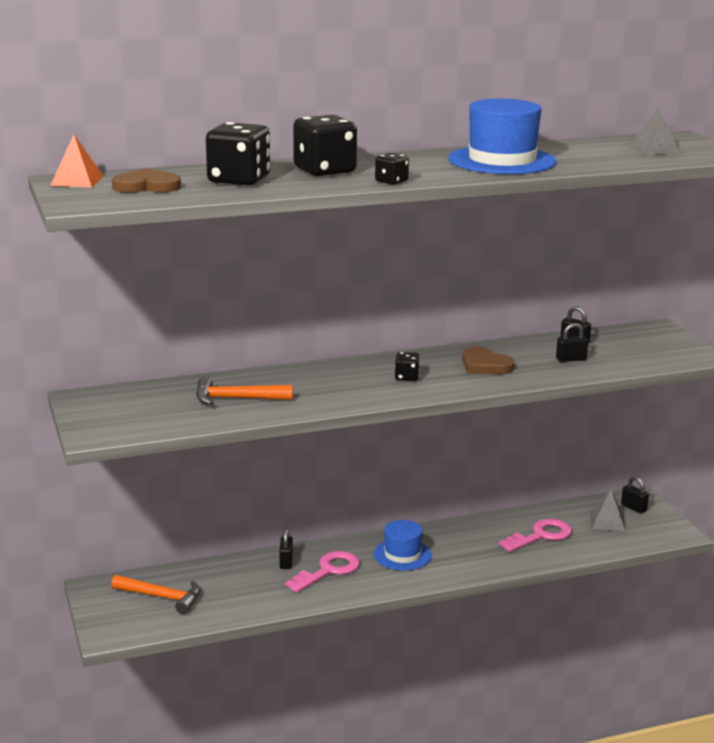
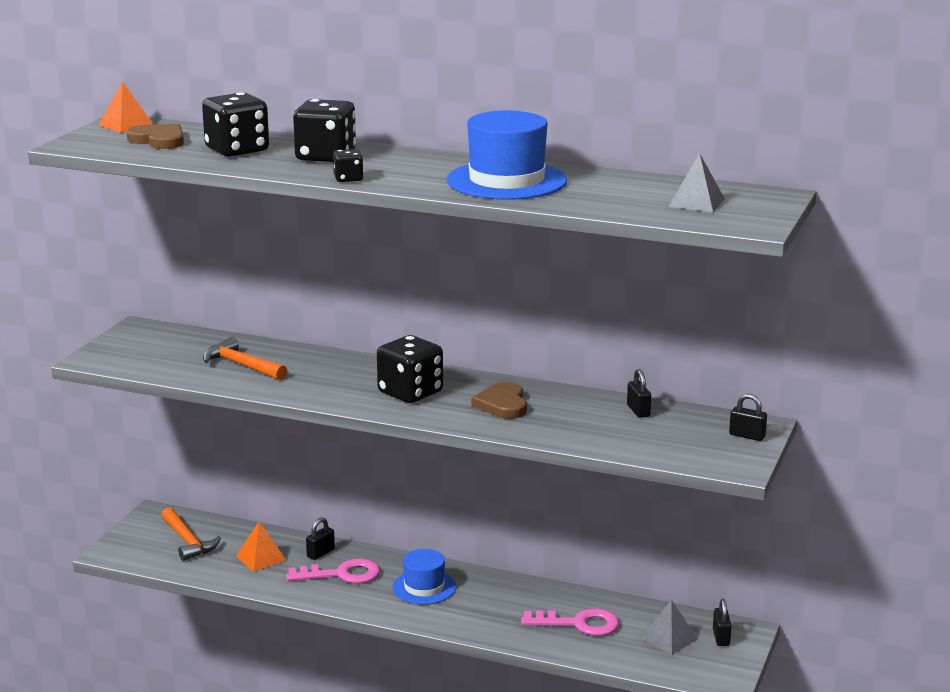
camera: 40 degrees right, 0 degrees up
(245, 585) = (261, 558): none -> orange pyramid
(406, 377) = (410, 393): black dice -> black dice, size x2.00
(571, 359) = (596, 426): black padlock -> black padlock (747, 436)

